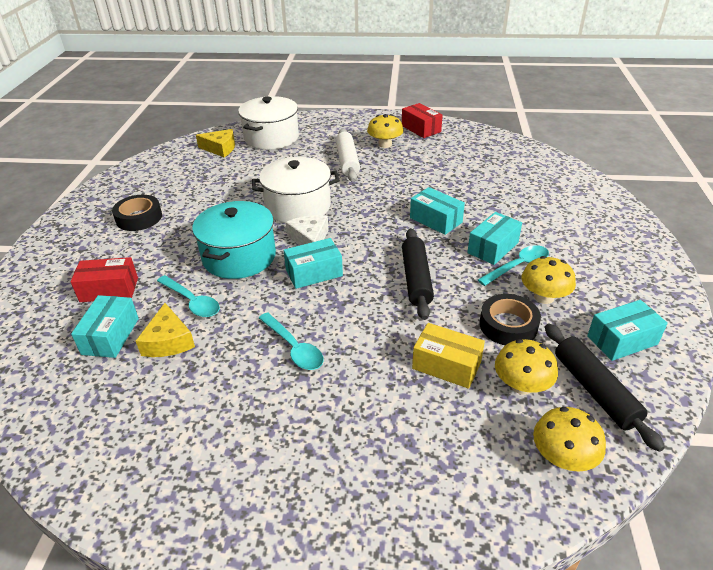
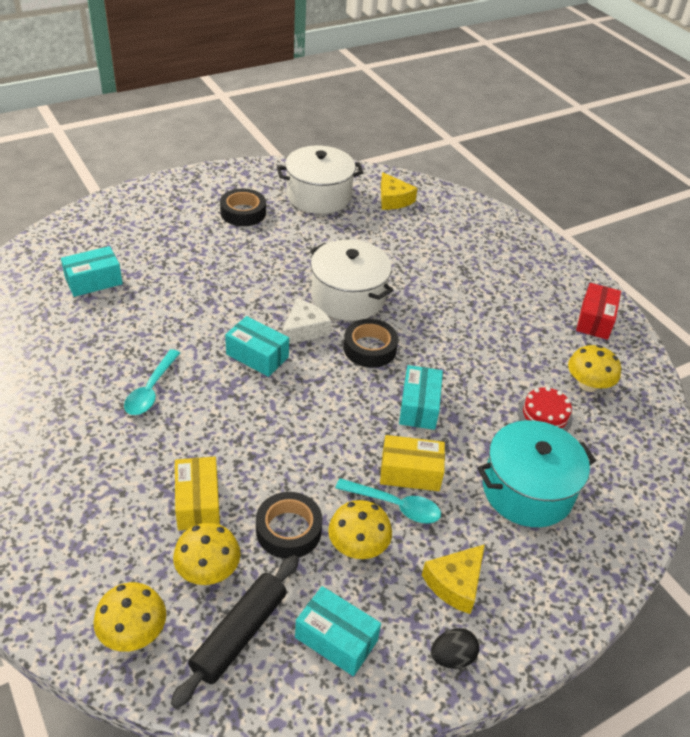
camera: 50 degrees right, 5 degrees up
(109, 290) = (143, 250): red box -> none
(168, 341) = (109, 314): yellow cheese -> yellow cheese (455, 583)
(192, 302) = (162, 302): turquoise spoon -> none
(239, 257) = (241, 298): turquoise pot -> turquoise pot (527, 490)
(271, 137) = (449, 221): white pot -> white pot (318, 196)
(347, 161) = (462, 293): white rolling pin -> none
(360, 218) = (370, 348): none -> black tape
(385, 144) = (527, 306): yellow mushroom -> yellow mushroom (588, 384)
(416, 279) = (306, 431): black rolling pin -> none
(484, 177) = (544, 415): none -> red cake
(493, 248) = (410, 472): turquoise box -> yellow box
(659, 293) = (452, 657): none -> black egg

